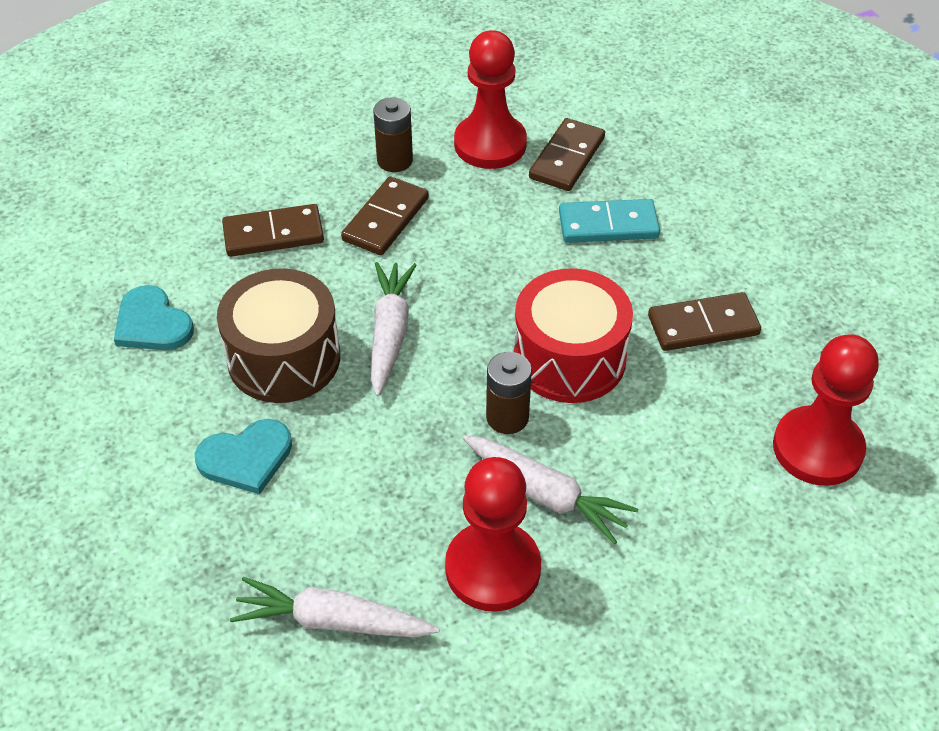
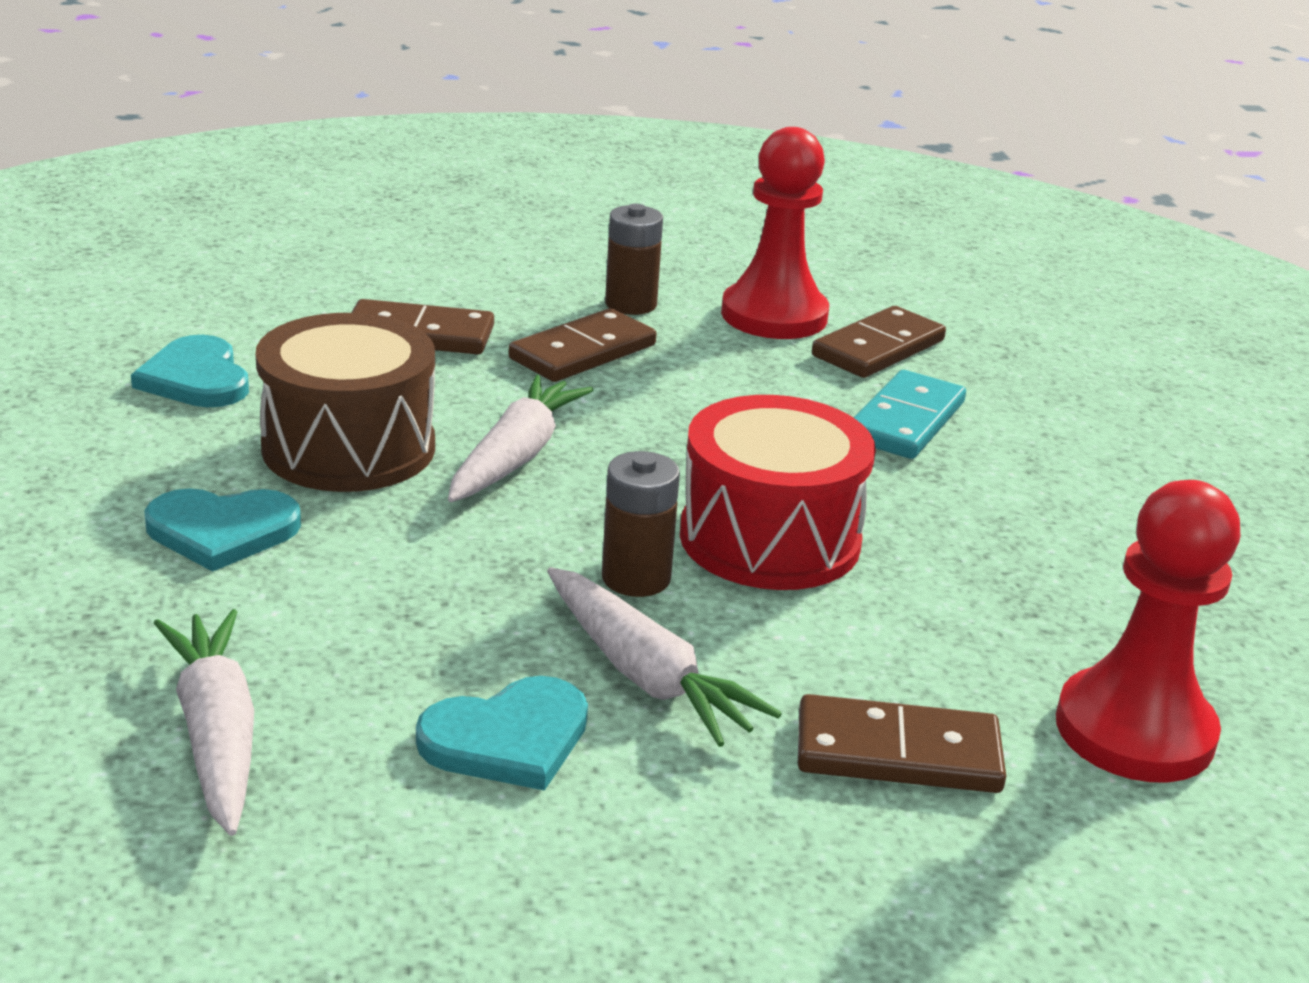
camera: 15 degrees right, 20 degrees down
(333, 621) = (216, 734): white carrot -> white carrot turned 45 degrees clockwise
(493, 568) = (508, 738): red pawn -> turquoise heart
(608, 225) = (905, 421): turquoise domino -> turquoise domino turned 75 degrees counterclockwise
(703, 325) = (1002, 550): brown domino -> brown domino (898, 752)

